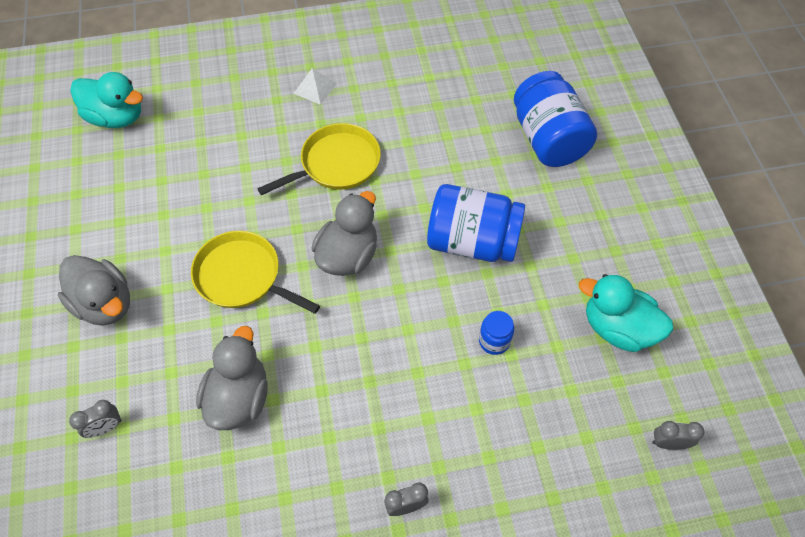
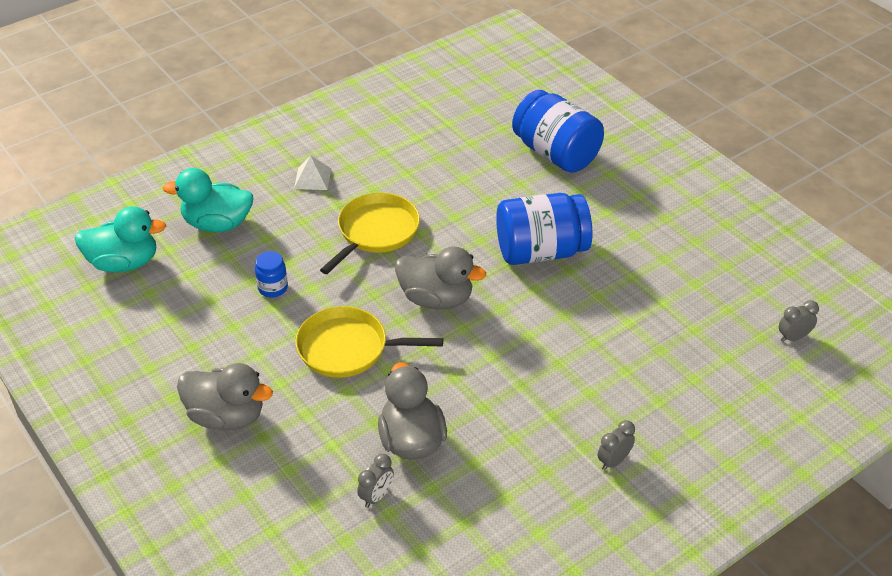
camera: 25 degrees left, 15 degrees down
(105, 427) = (300, 510): grey clock -> grey clock (376, 496)
(348, 255) = (436, 299): grey duck -> grey duck turned 105 degrees clockwise
(494, 341) = (608, 317): blue jar -> blue jar (273, 288)
(618, 328) = (703, 272): turquoise duck -> turquoise duck (217, 224)

